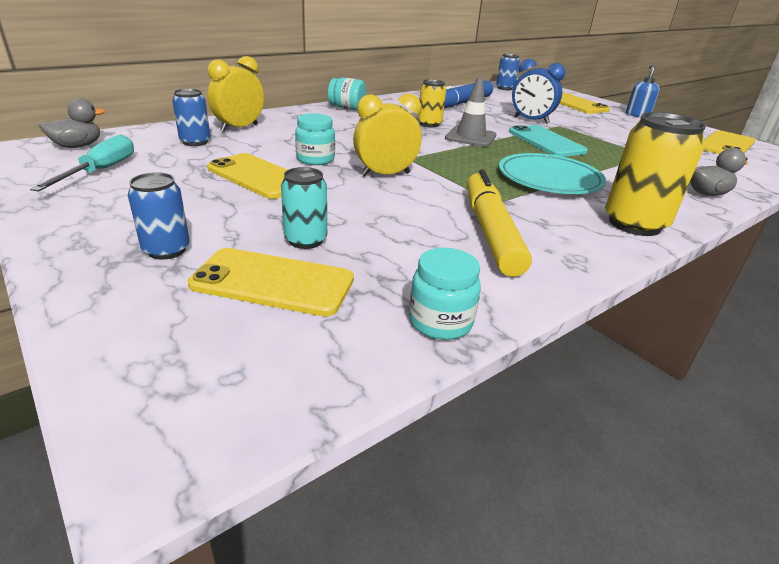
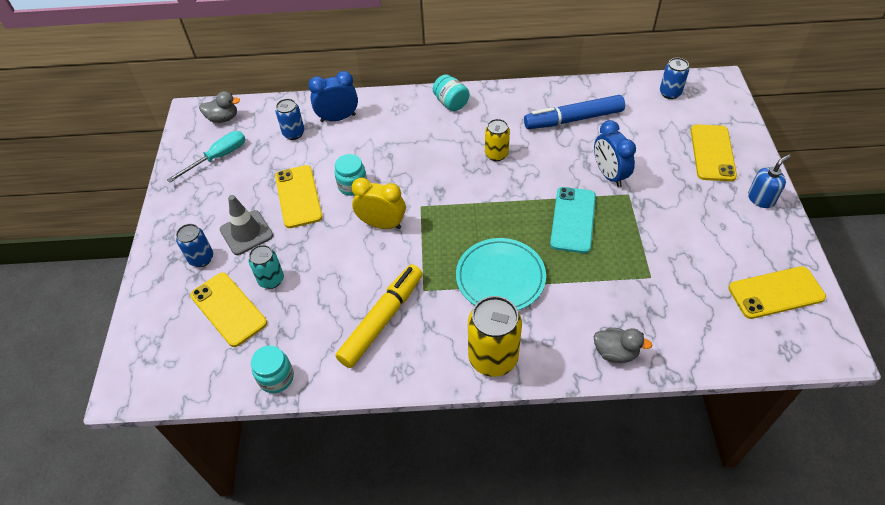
camera: 40 degrees right, 20 degrees up
(239, 128) = (338, 118): yellow clock -> blue clock
(470, 137) = (509, 189): grey traffic cone -> grey traffic cone (246, 233)

